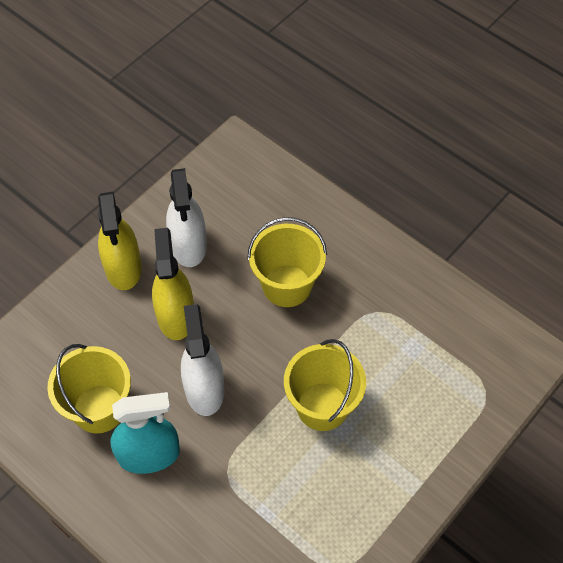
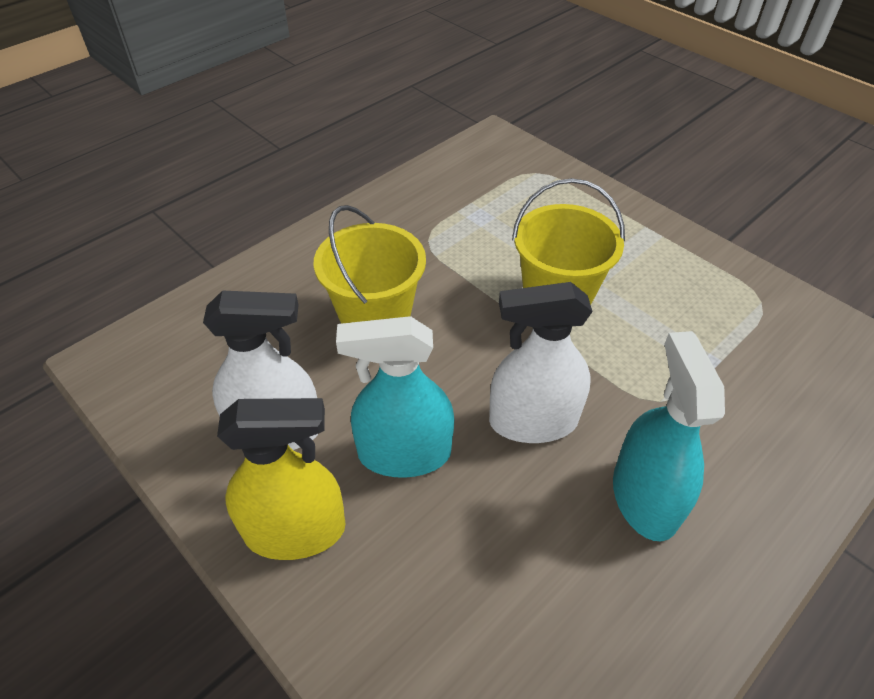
camera: 85 degrees left, 10 degrees down
(99, 409) = (570, 573): yellow bucket -> none
(175, 316) = (404, 453): yellow spray bottle -> turquoise spray bottle

